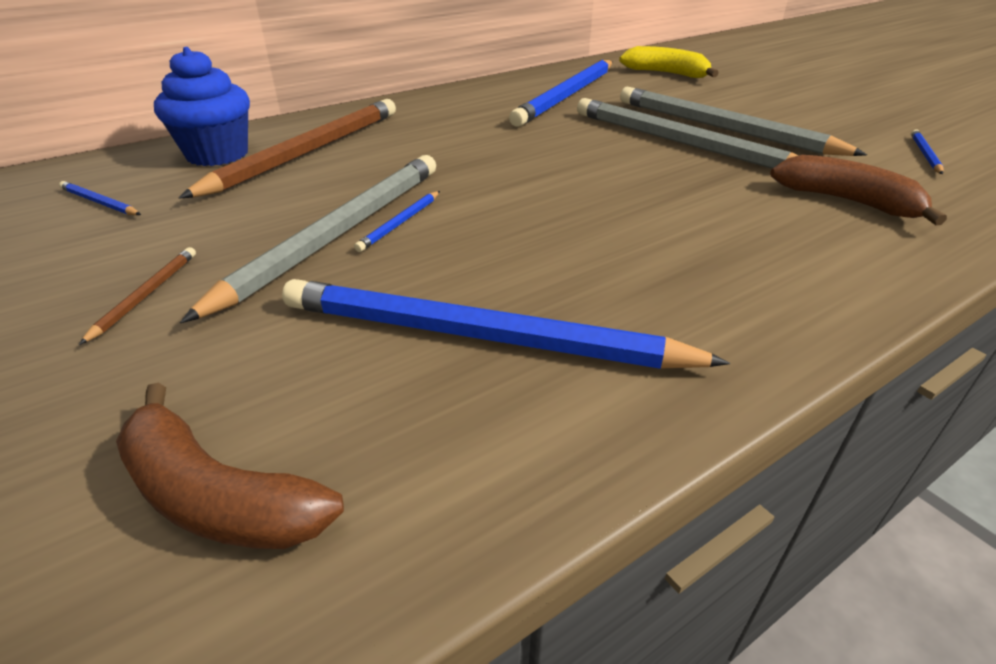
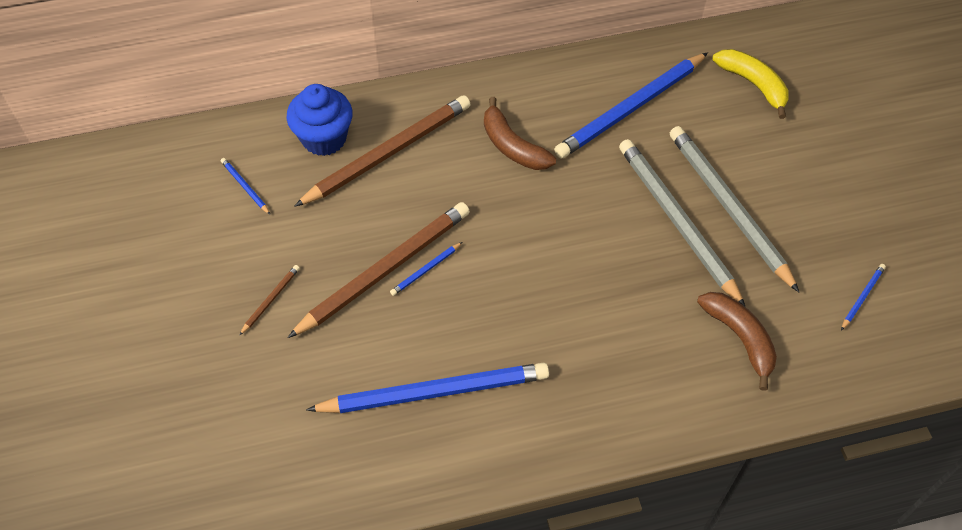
camera: 20 degrees right, 20 degrees up
(217, 496) = (294, 449): brown banana -> brown banana (512, 146)
(337, 233) = (384, 270): grey pencil -> brown pencil
(481, 336) = (434, 391): blue pencil -> blue pencil turned 135 degrees clockwise

